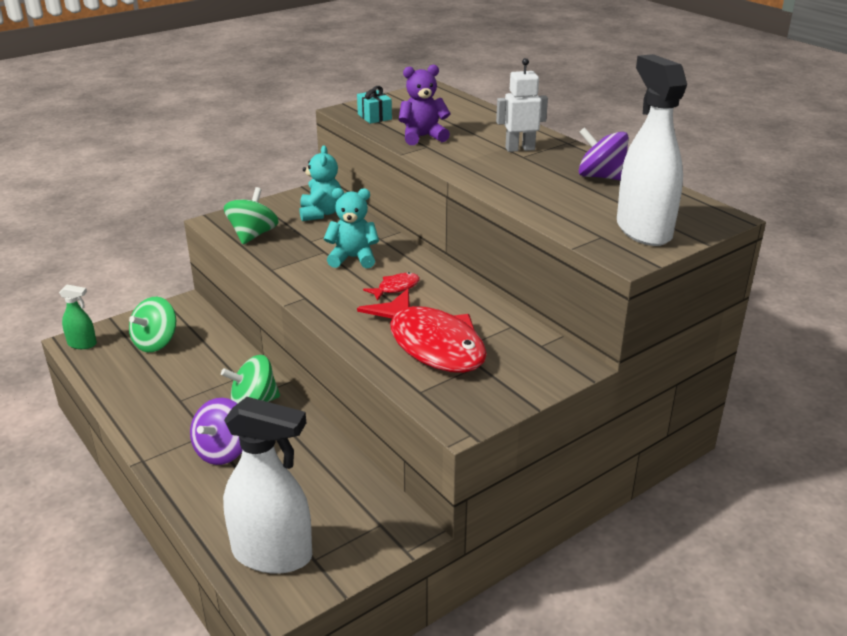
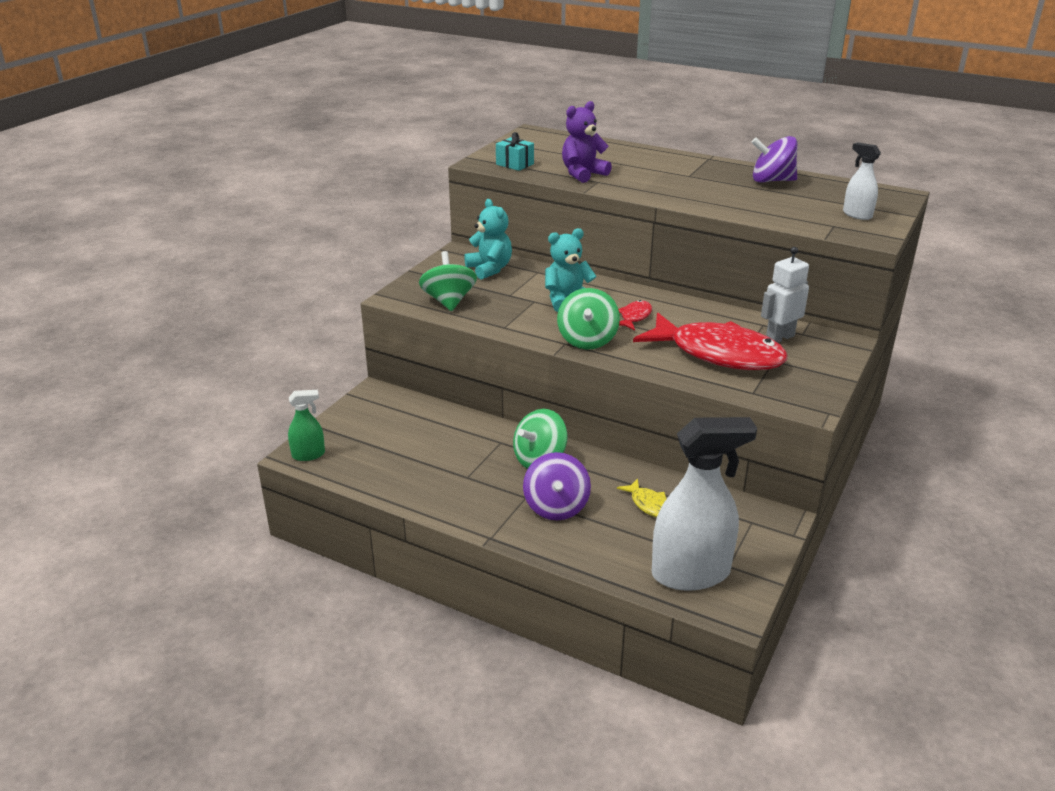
camera: 25 degrees left, 0 degrees up
(156, 343) = (385, 433): green spinning top -> green spinning top (587, 340)
(303, 475) = (649, 504): none -> yellow fish
(520, 149) = (678, 170): white robot -> white robot (779, 338)
(643, 230) = (857, 215): white spray bottle -> white spray bottle, size x0.48

